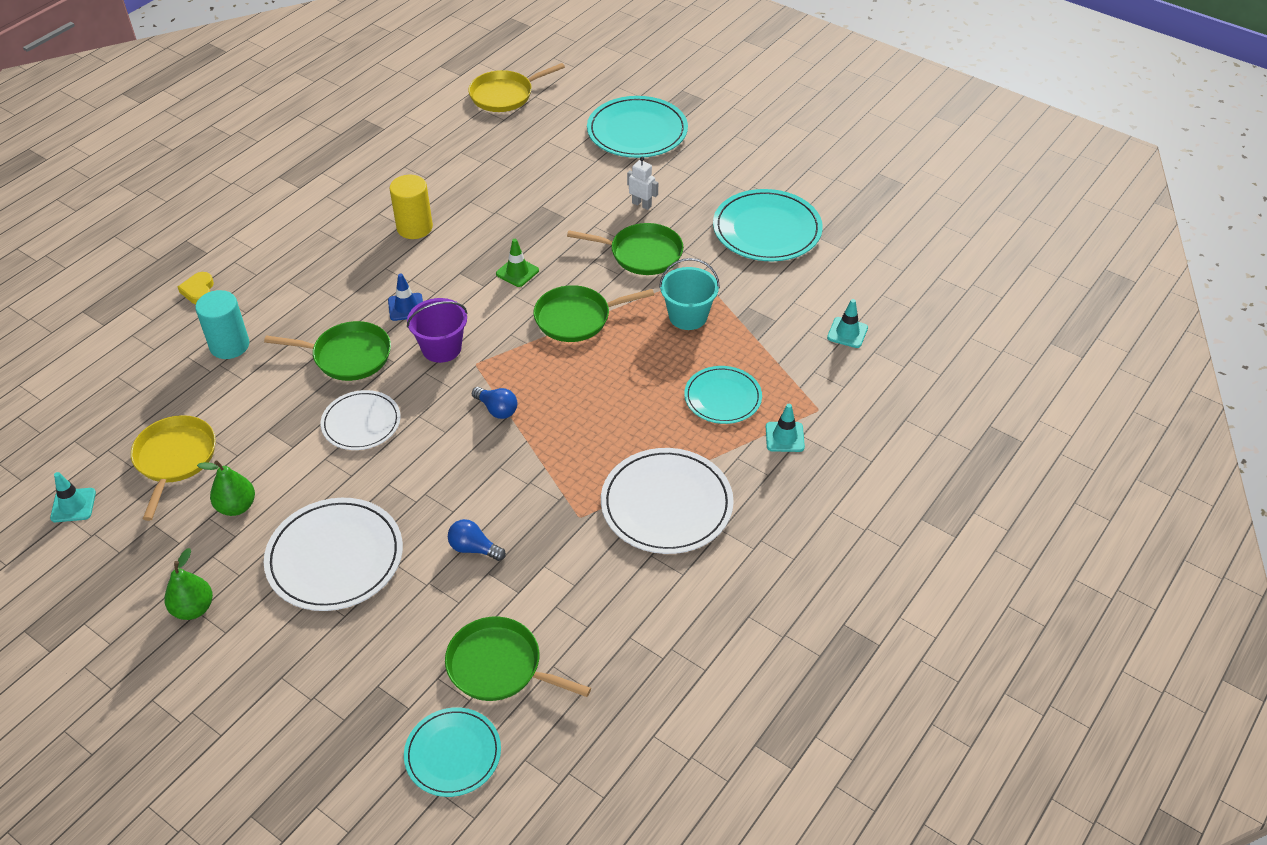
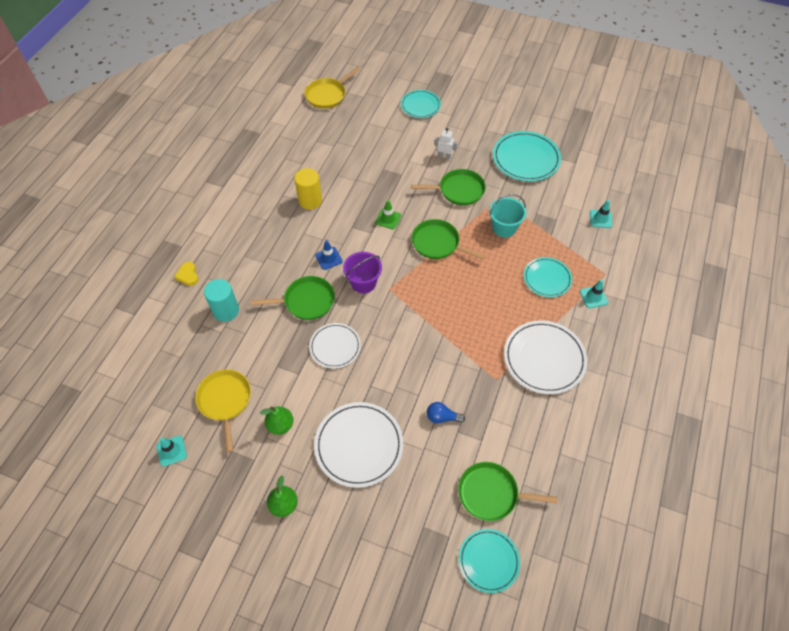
camera: 15 degrees left, 10 degrees up
(497, 409) = (416, 317): blue light bulb -> none
(576, 318) = (438, 243): green pan -> green pan turned 60 degrees clockwise
(637, 131) = (420, 105): turquoise plate -> turquoise plate, size x0.63

